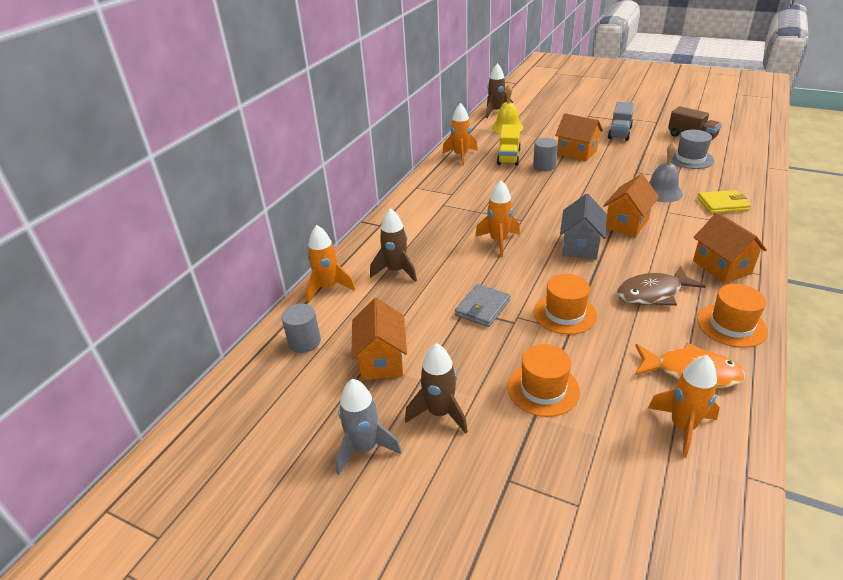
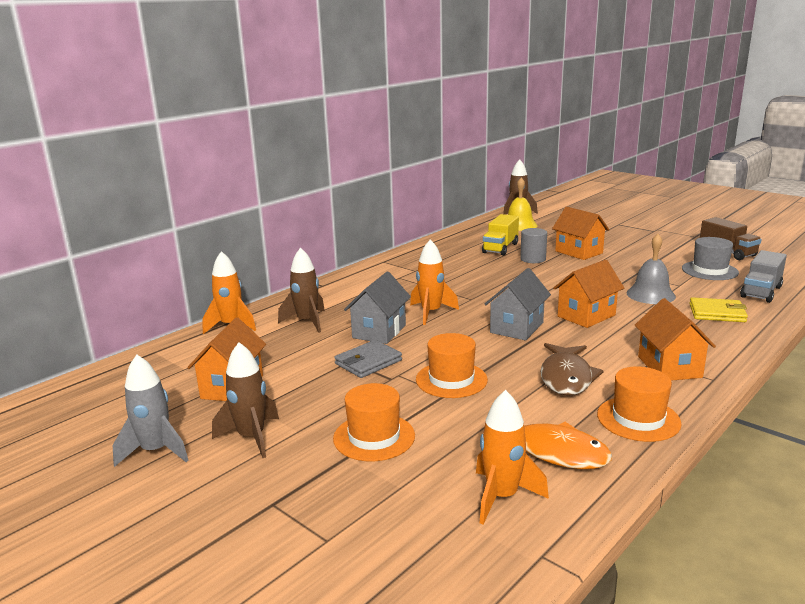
camera: 15 degrees right, 15 degrees down
(304, 342) = (174, 362): grey cylinder -> none
(460, 156) = (450, 242): orange rocket -> none
(468, 271) = (379, 331): none -> grey house
(619, 133) = (643, 241): grey truck -> grey truck (761, 292)
(653, 293) = (566, 377): brown fish -> brown fish turned 75 degrees counterclockwise

